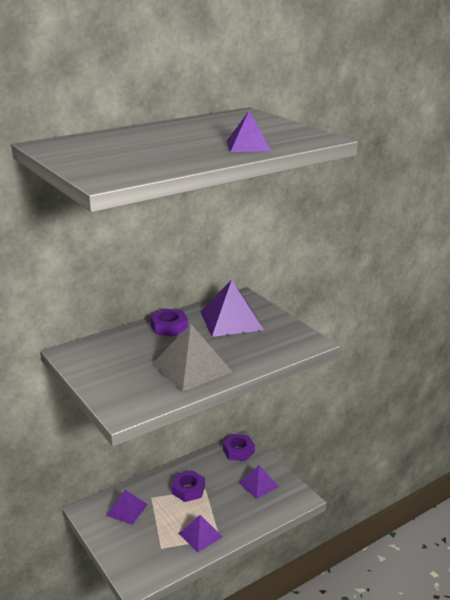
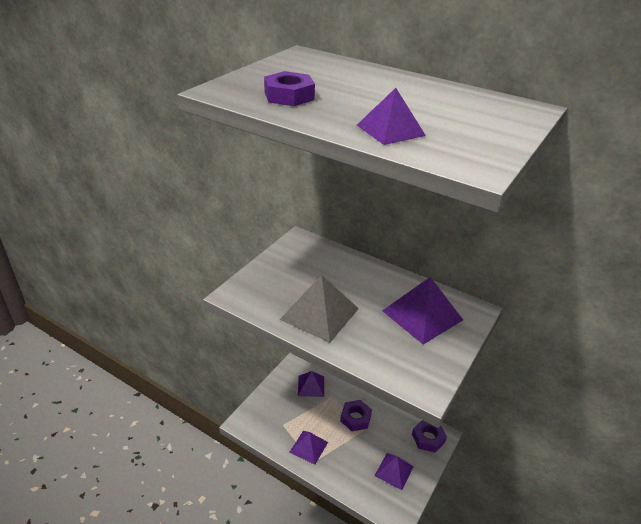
camera: 65 degrees right, 10 degrees up
(169, 327) = (378, 279): purple nut -> purple nut (289, 96)

